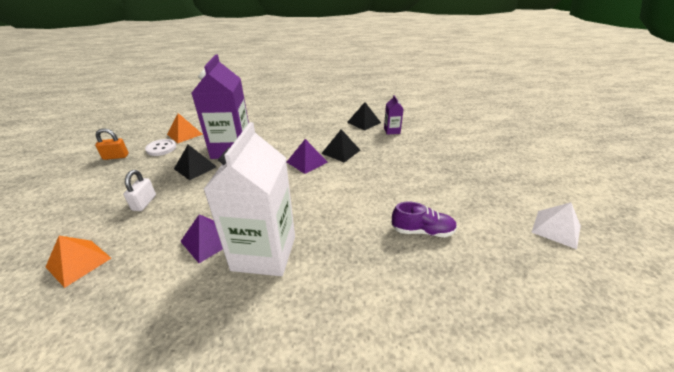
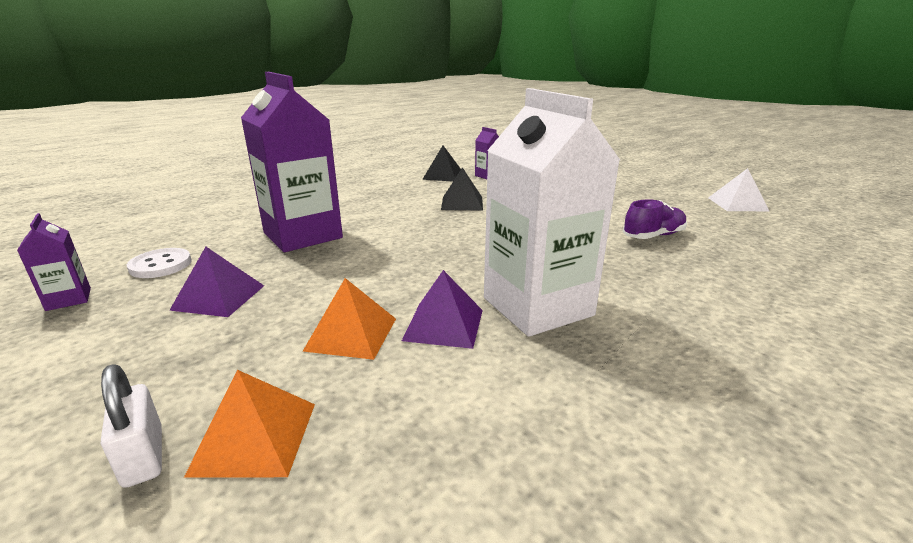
camera: 35 degrees left, 10 degrees down
(116, 157) = (68, 299): orange padlock -> purple carton
(144, 203) = (252, 328): white padlock -> white padlock (143, 456)
(184, 134) = (179, 240): orange pyramid -> orange pyramid (351, 334)
(195, 167) = (275, 267): black pyramid -> none
(307, 162) = (437, 220): purple pyramid -> purple pyramid (219, 297)

